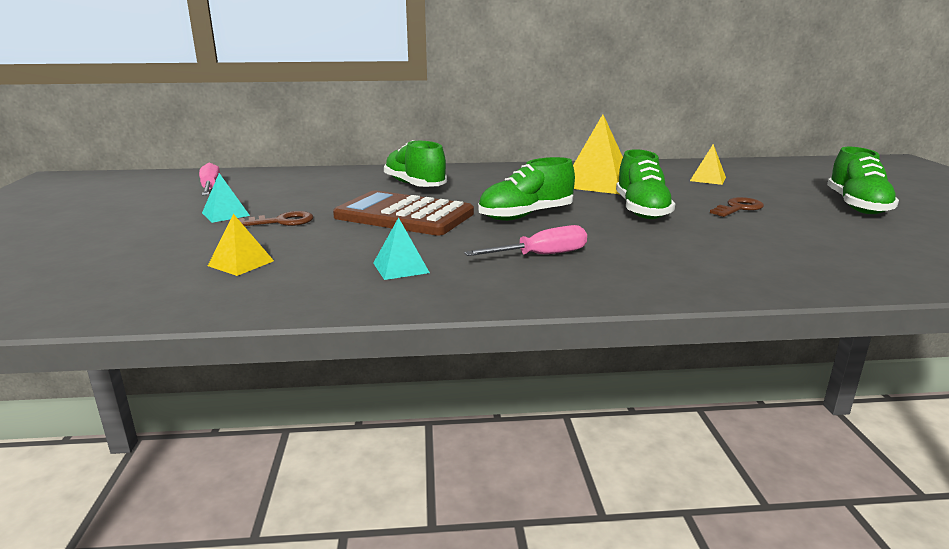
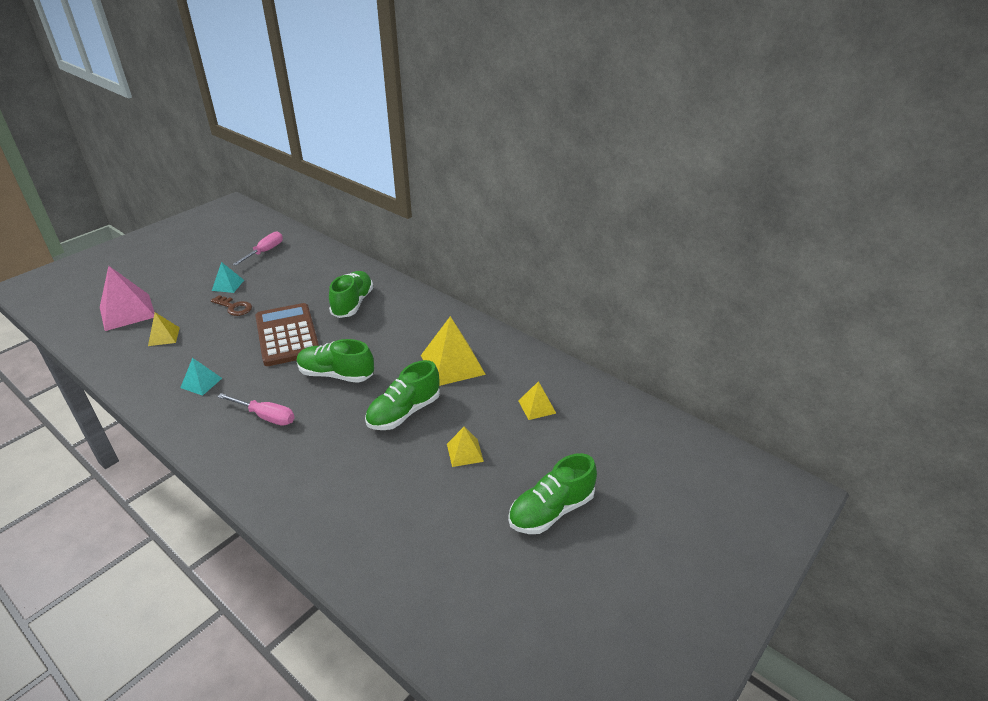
camera: 45 degrees right, 15 degrees up
(114, 269) = (127, 312): none -> pink pyramid
(738, 208) = (465, 452): brown key -> yellow pyramid

